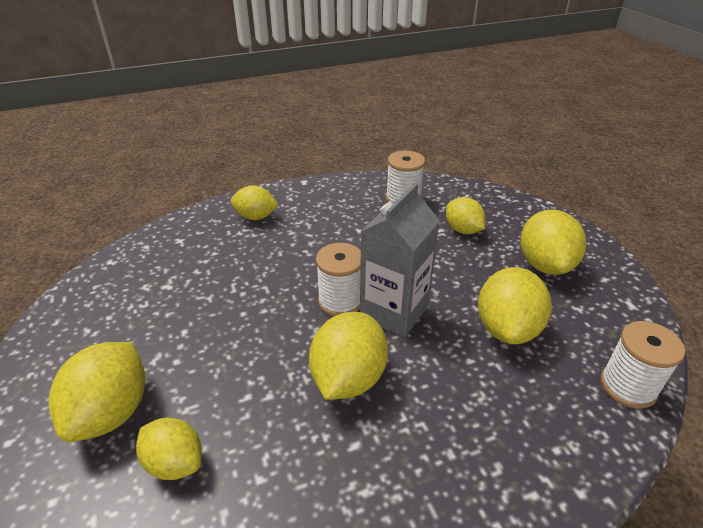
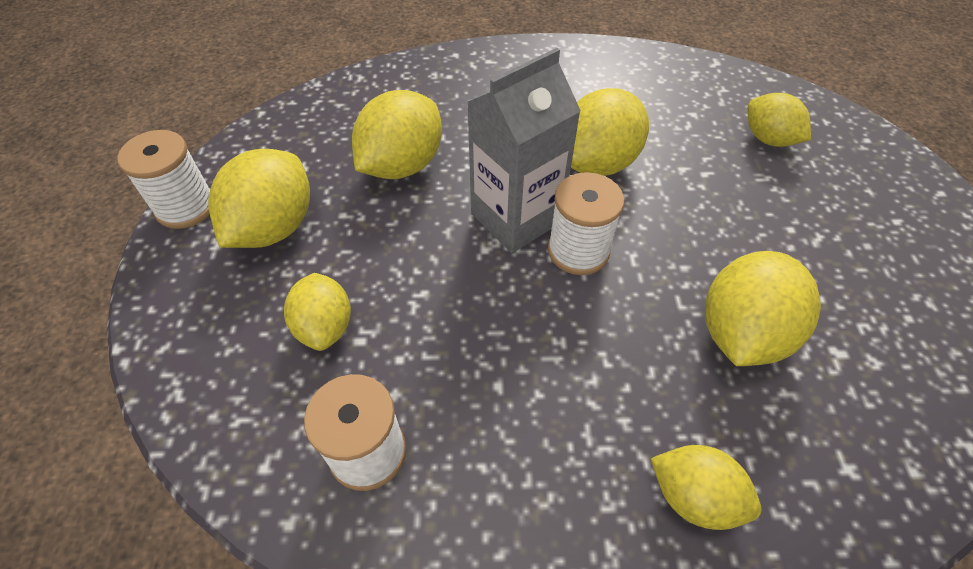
camera: 160 degrees left, 15 degrees up
(111, 412) = (846, 193): yellow lemon -> yellow lemon (741, 333)
(628, 386) = (345, 94): white spool -> white spool (186, 207)

